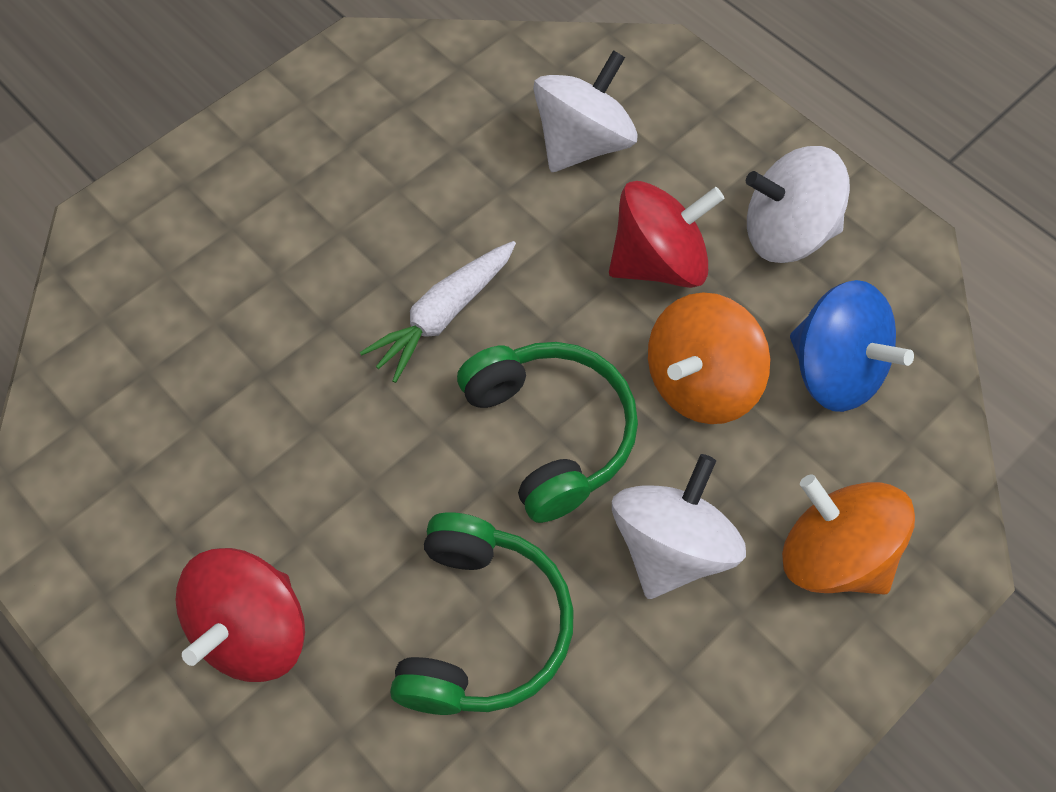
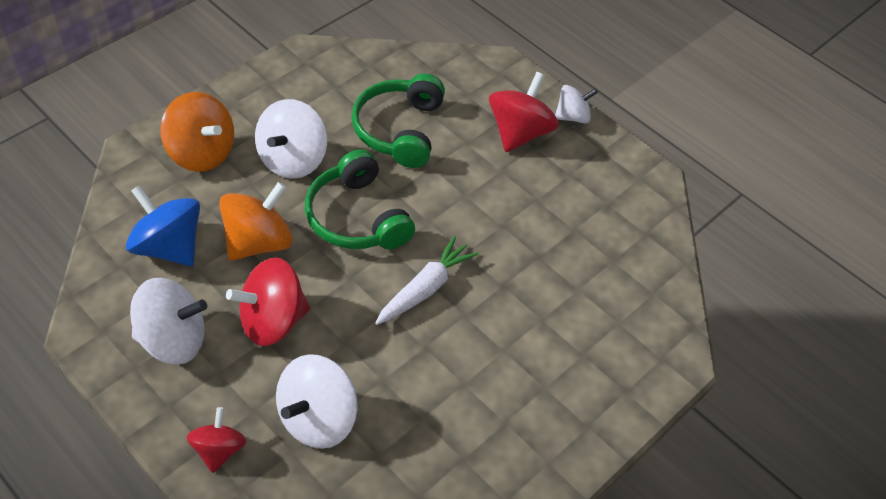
camera: 175 degrees right, 10 degrees down
(139, 679) = (572, 117): none -> white spinning top
(696, 108) = (219, 450): none -> red spinning top

